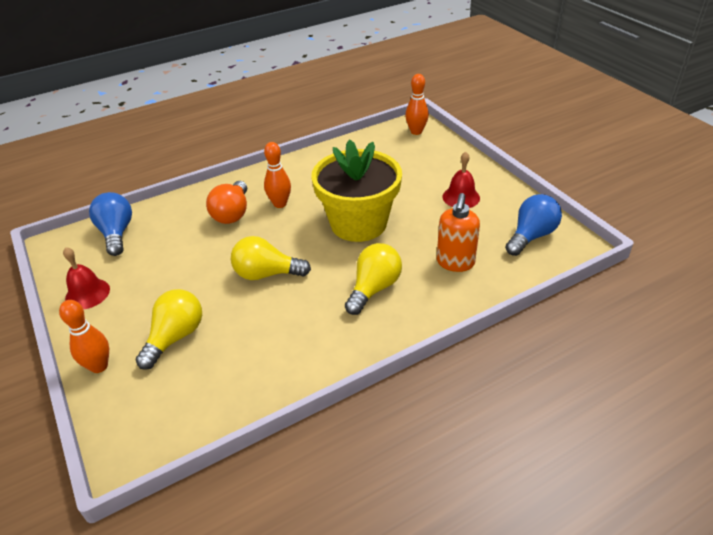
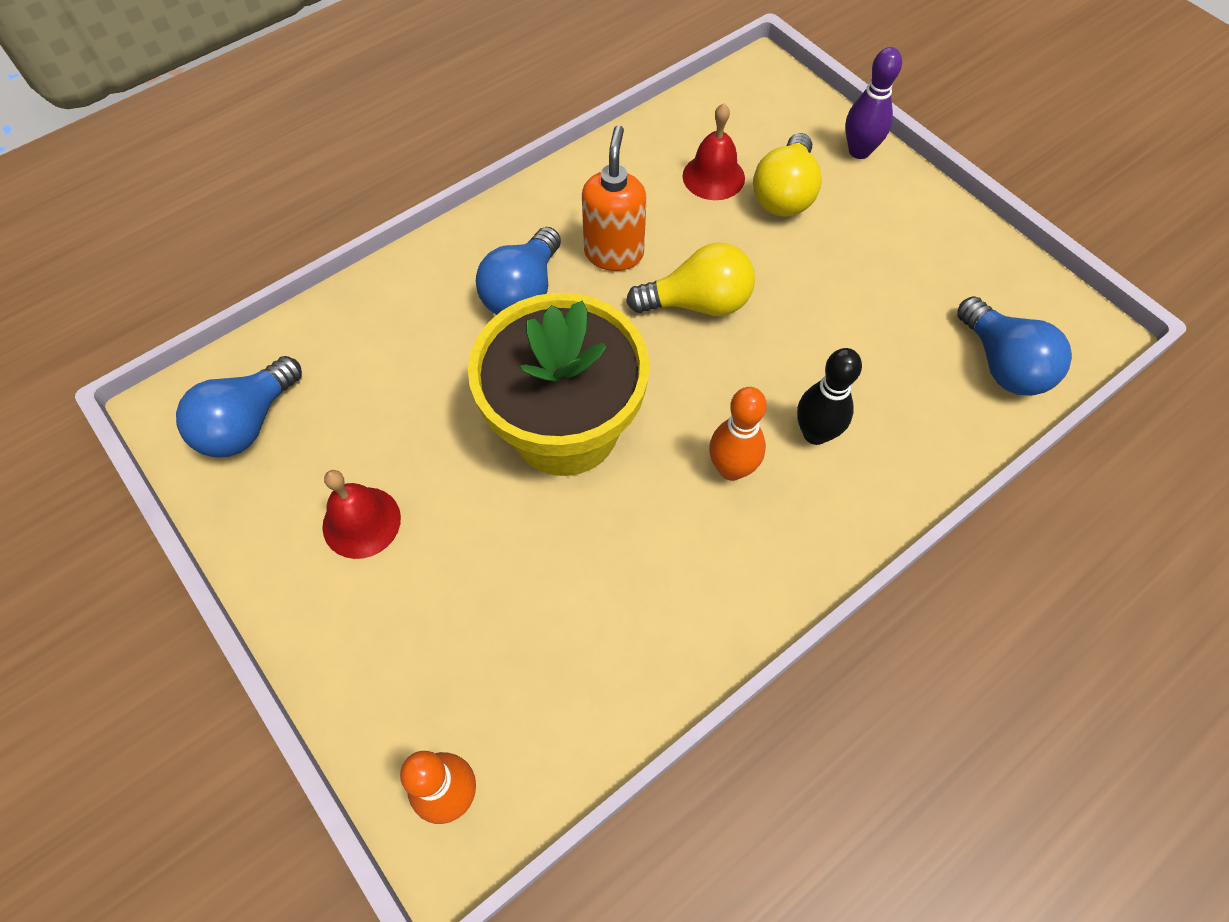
camera: 170 degrees right, 20 degrees up
(87, 293) = (956, 245): red bell -> red bell (713, 176)
(99, 366) = (859, 151): orange bowling pin -> purple bowling pin
(232, 213) = (815, 433): orange light bulb -> black bowling pin
(374, 288) = (523, 292): yellow light bulb -> blue light bulb
(455, 263) = (392, 351): orange soap dispenser -> orange soap dispenser (614, 253)

